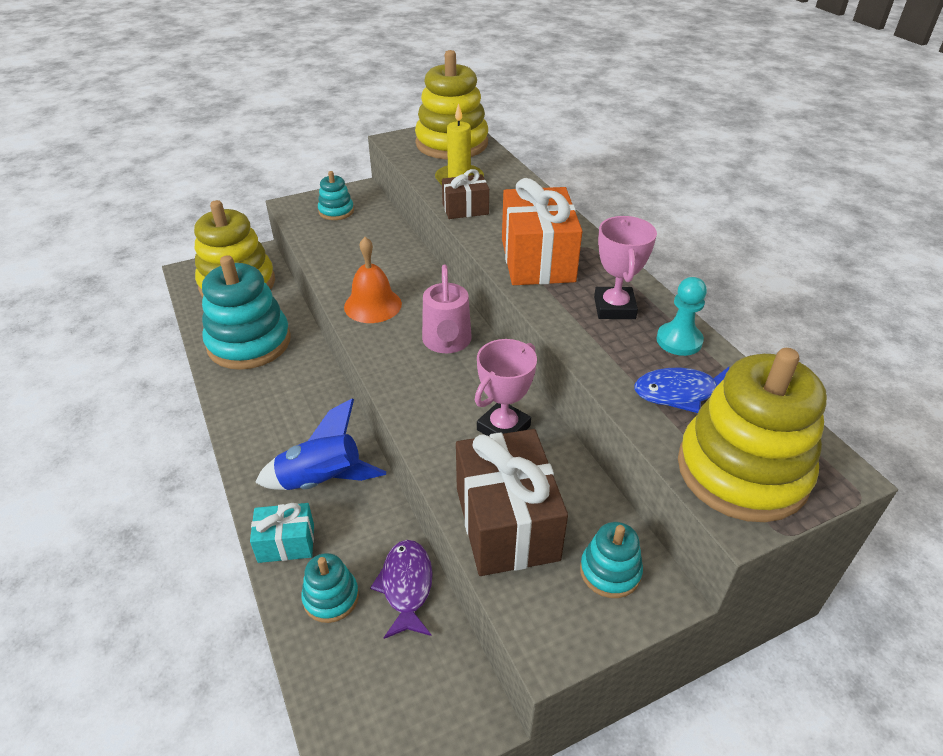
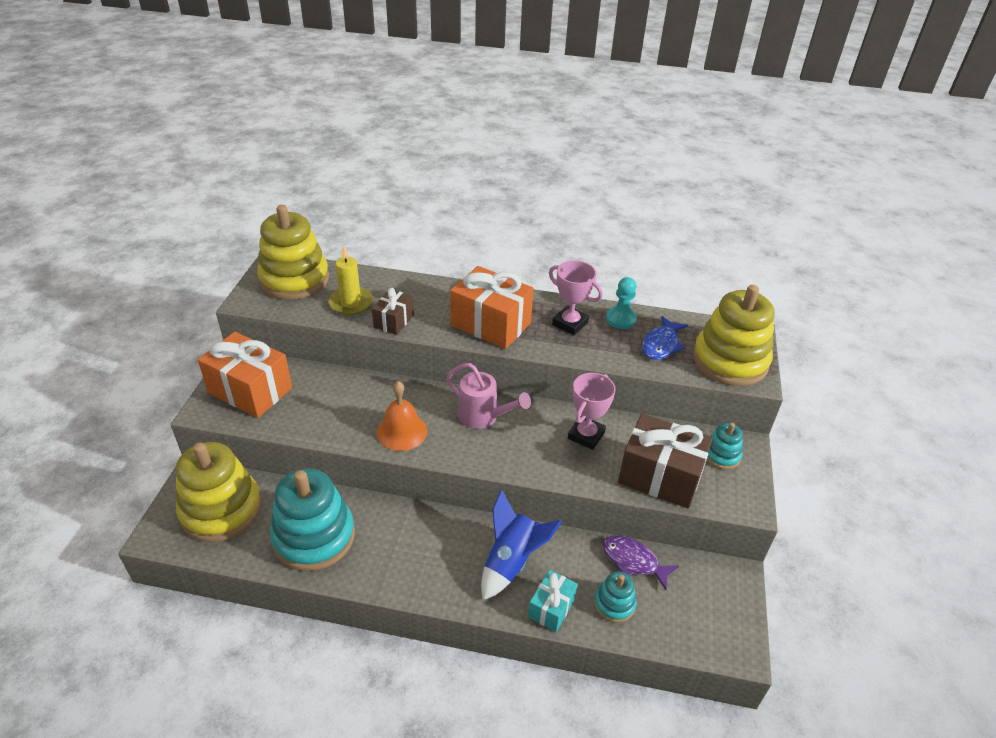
camera: 55 degrees left, 0 degrees up
(336, 211) = (250, 390): turquoise stacking toy -> orange gift
(503, 428) = (586, 435): pink trophy -> pink trophy turned 45 degrees clockwise

